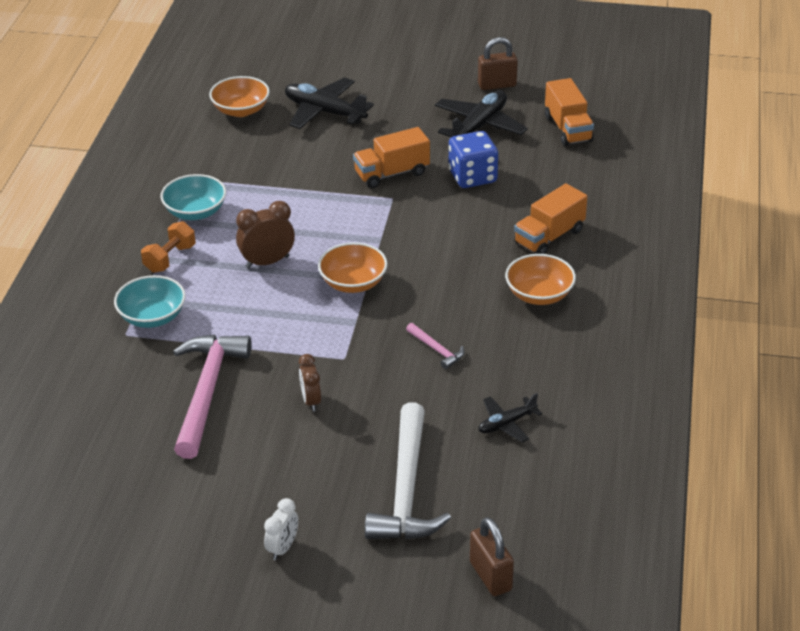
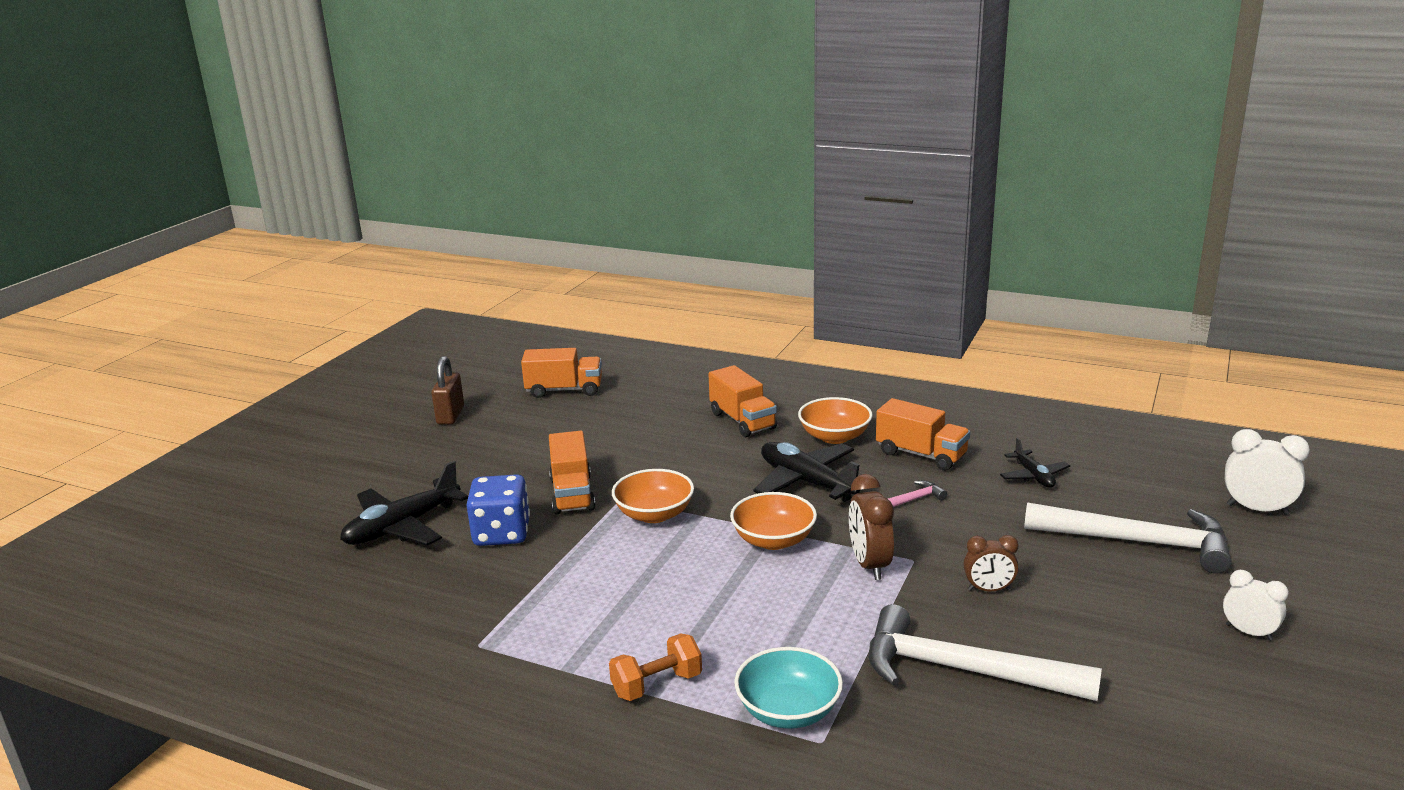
camera: 75 degrees left, 15 degrees down
(170, 258) = (657, 685): orange dumbbell -> orange dumbbell turned 75 degrees counterclockwise
(195, 212) = (556, 652): turquoise bowl -> none
(207, 392) = (963, 670): pink hammer -> white hammer
(241, 110) = (335, 593): orange bowl -> orange bowl (654, 514)
(267, 262) = (704, 599): brown clock -> brown clock (869, 565)
(472, 177) = (613, 448): blue dice -> blue dice (502, 533)
(479, 126) = (521, 434): black plane -> black plane (807, 482)
(490, 576) = (1257, 509): brown padlock -> white clock
(523, 350) = (921, 454): none -> orange truck

